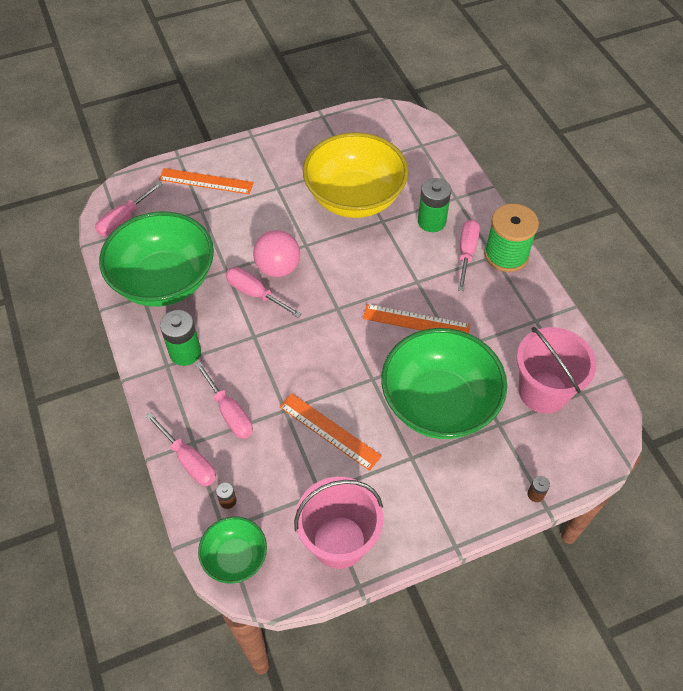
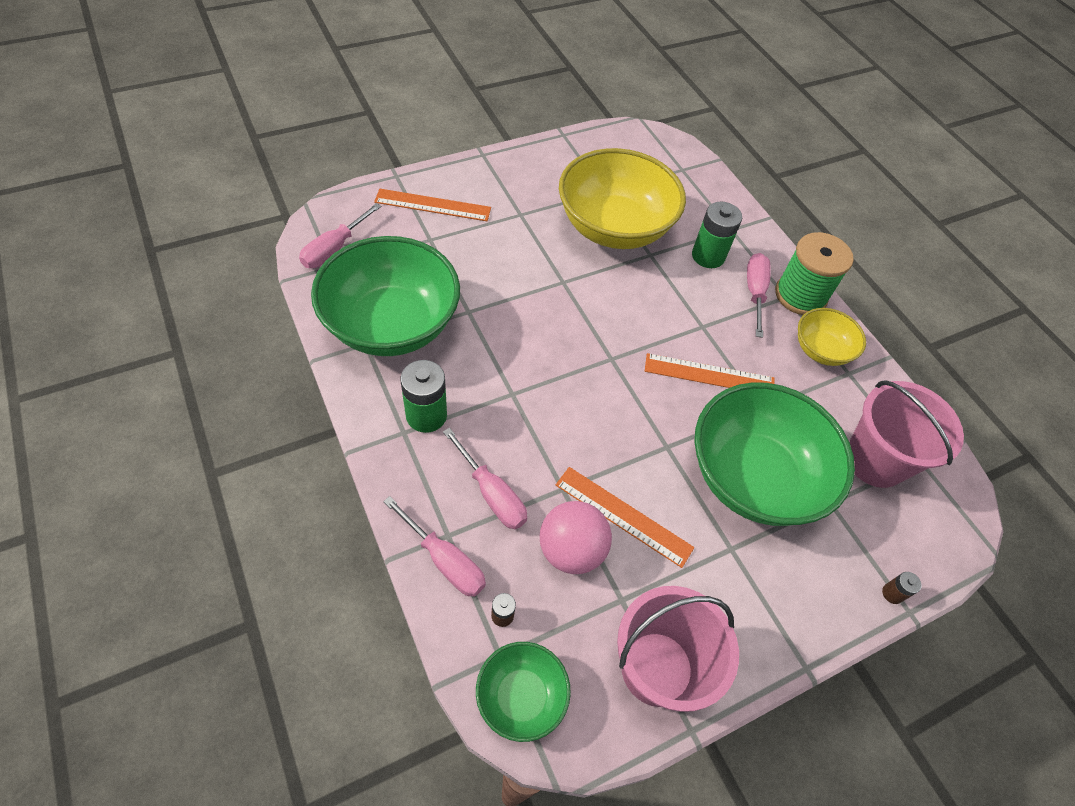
camera: 10 degrees left, 0 degrees up
(255, 294) = (508, 341): pink screwdriver -> none
(278, 268) = (532, 309): pink ball -> pink ball (571, 550)
(515, 301) = (821, 350): none -> yellow bowl

